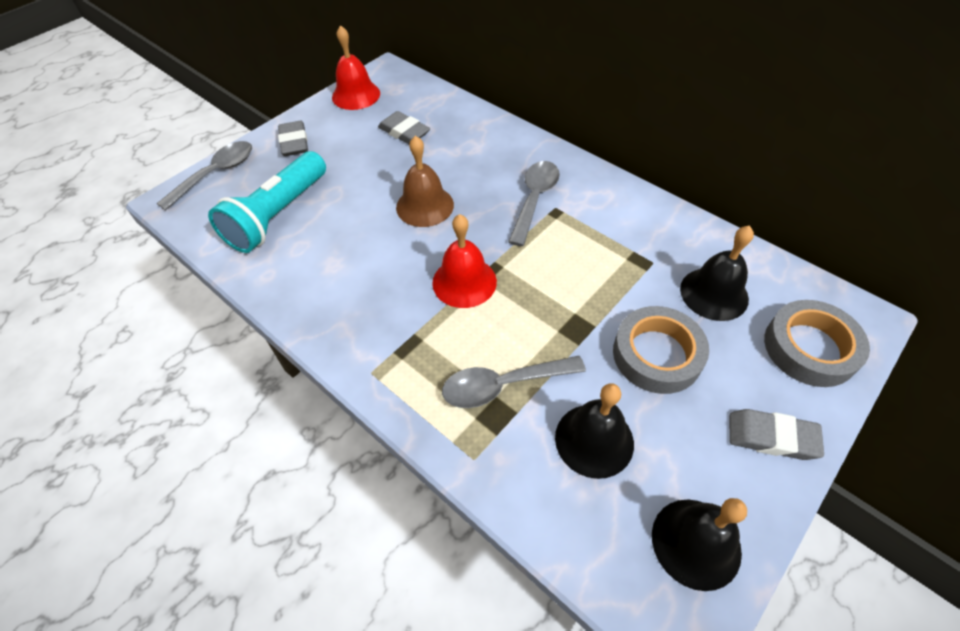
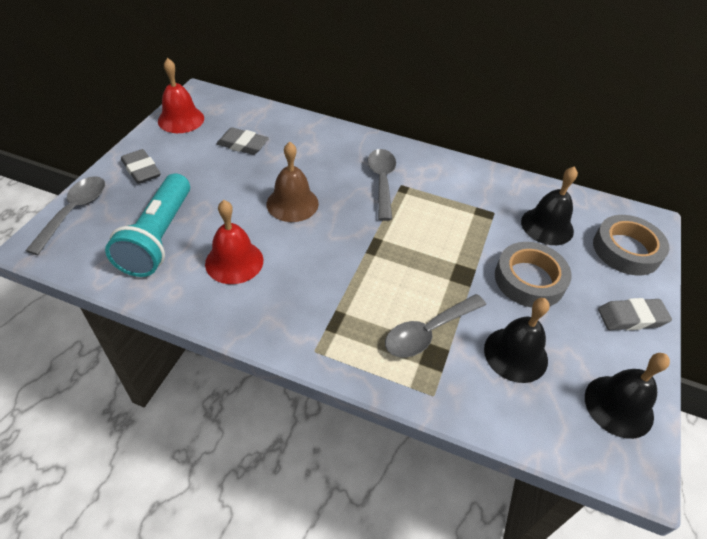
camera: 25 degrees left, 5 degrees down
(464, 282) = (357, 258): red bell -> red bell (234, 261)

